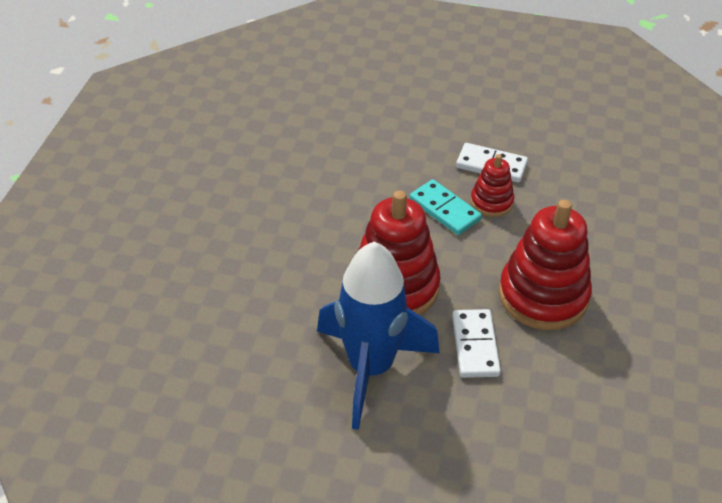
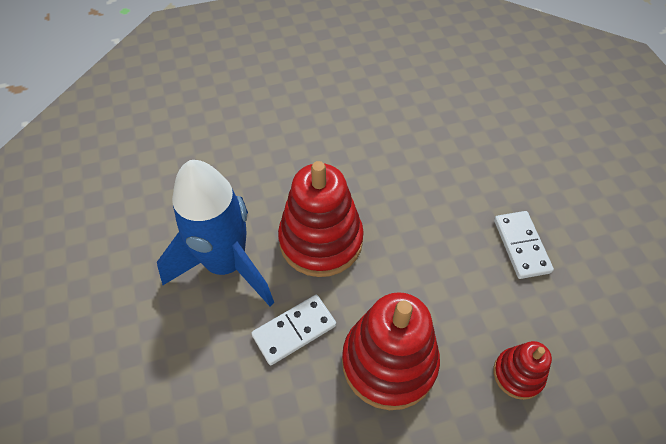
camera: 60 degrees right, 10 degrees up
(444, 210) = (435, 235): turquoise domino -> none
(491, 202) = (474, 267): red stacking toy -> red stacking toy (518, 374)

